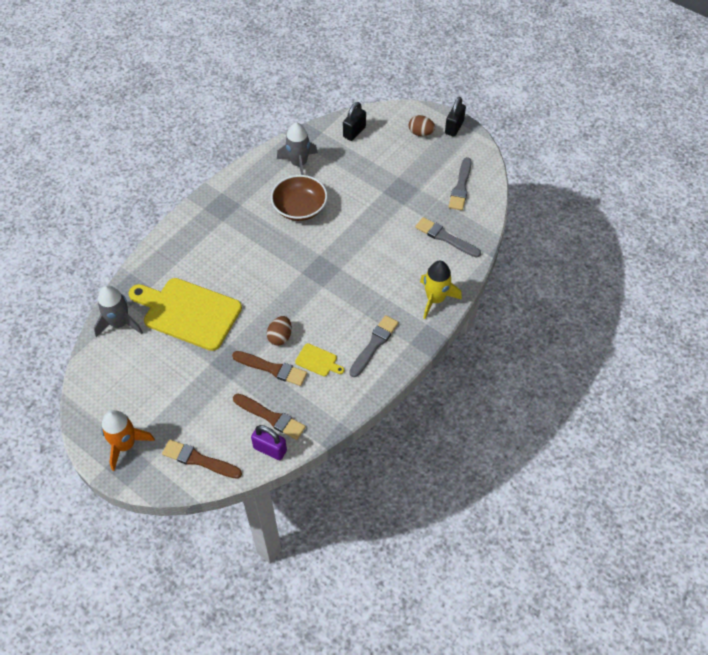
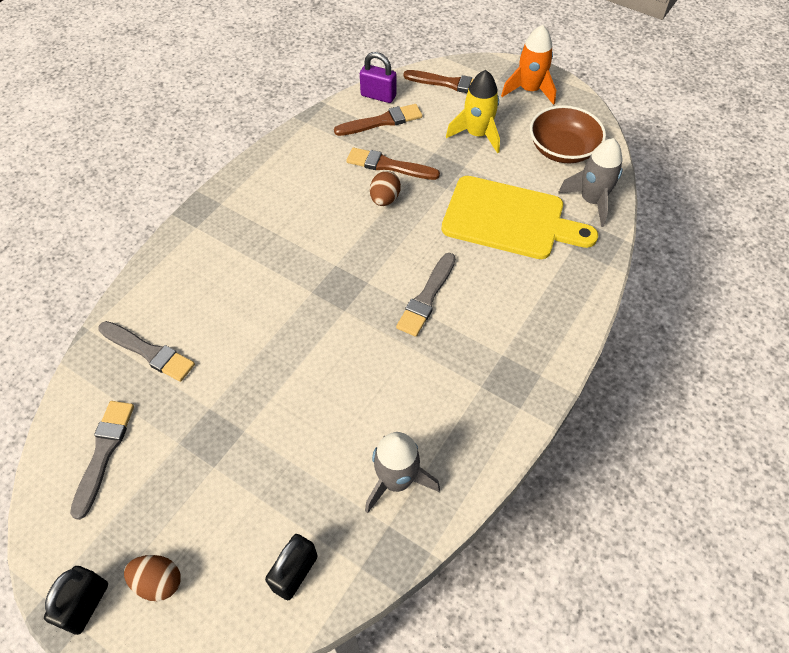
camera: 175 degrees right, 0 degrees up
(271, 417) = (382, 121): brown brush -> brown brush turned 135 degrees clockwise
(300, 208) = (383, 387): brown bowl -> brown bowl (562, 149)
(318, 361) = (334, 177): yellow cutting board -> none
(374, 344) = (265, 198): grey brush -> grey brush (427, 297)
(435, 299) = (179, 258): yellow rocket -> yellow rocket (477, 134)

